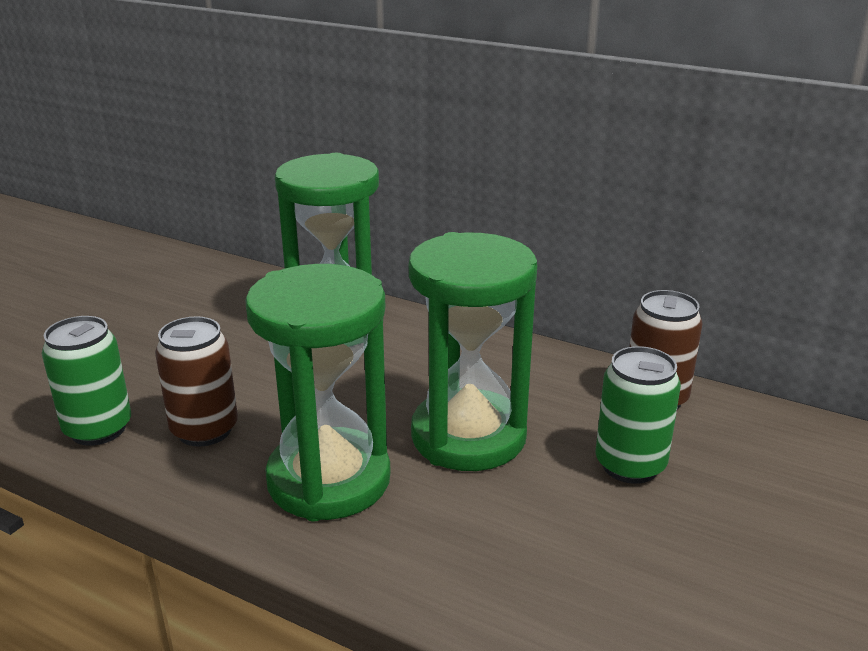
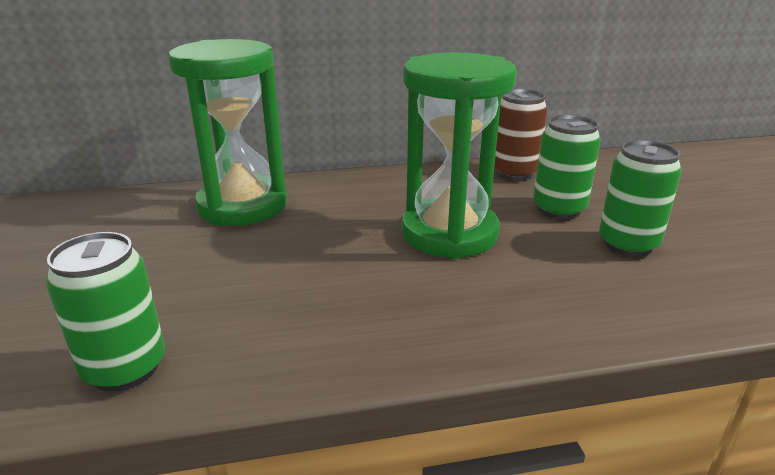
camera: 40 degrees left, 0 degrees up
(204, 430) = (242, 318): brown can -> none
(329, 480) = (403, 302): green hourglass -> none
(637, 542) = (628, 244): none -> green can

